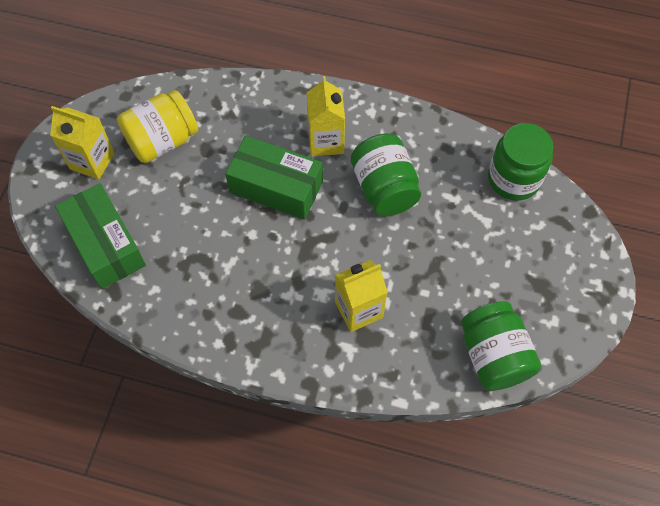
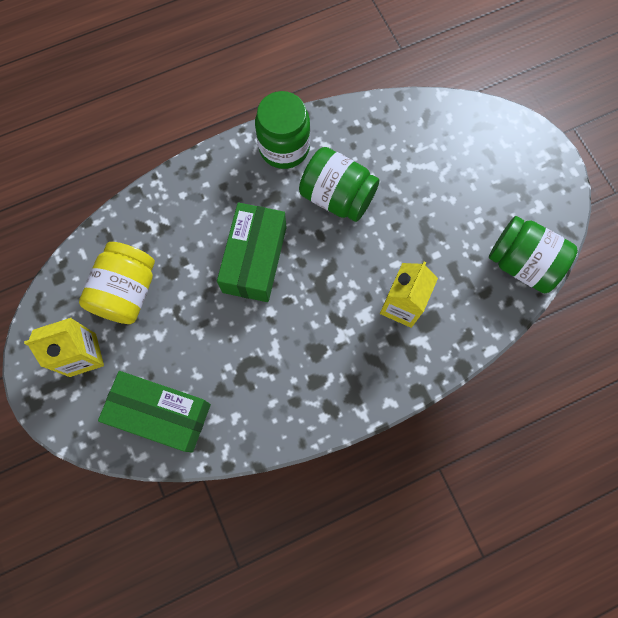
camera: 40 degrees left, 10 degrees up
(276, 187) = (255, 259): green box -> green box turned 60 degrees counterclockwise
(326, 141) = (259, 192): yellow carton -> none
(513, 179) = (422, 118): green jar -> green jar (284, 147)

